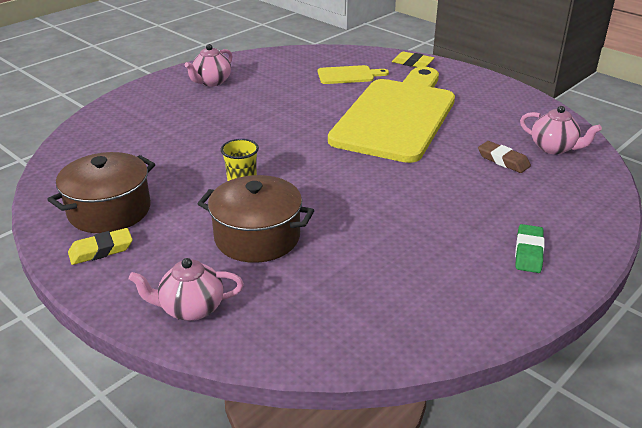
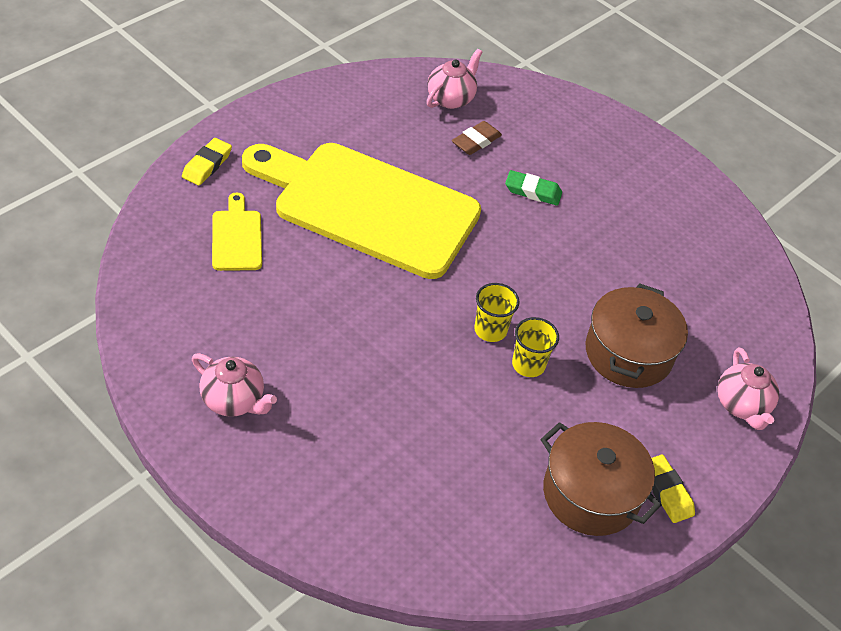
camera: 95 degrees left, 15 degrees up
(278, 167) = (490, 330): none -> yellow cup
(528, 252) = (631, 164): green eraser -> green eraser (533, 191)

